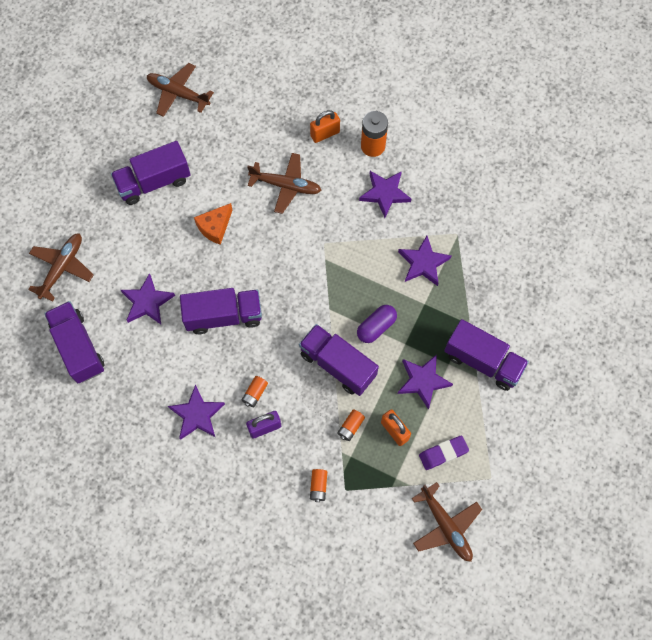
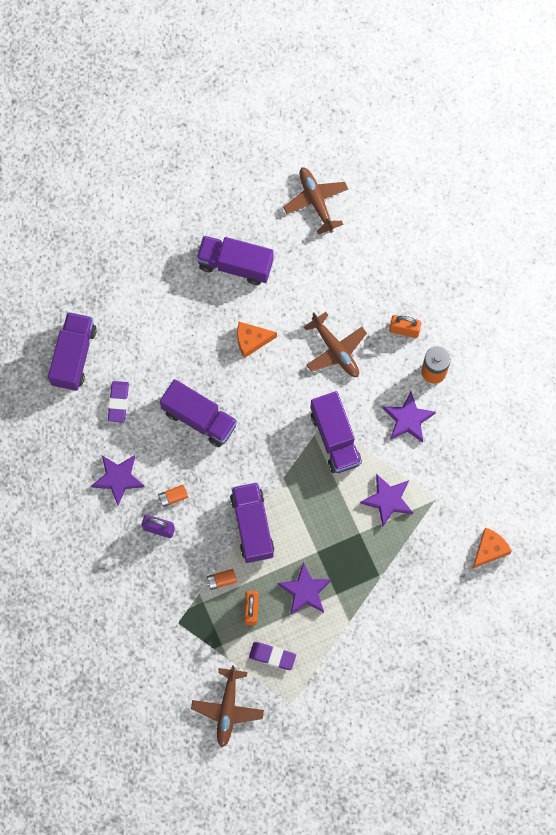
camera: 40 degrees right, 5 degrees up
(62, 268) = (110, 282): brown plane -> none
(146, 355) = (118, 402): none -> purple eraser
(147, 302) = (152, 361): purple star -> none
(318, 486) = (161, 604): orange battery -> none
(376, 327) = (306, 521): purple capsule -> none
(482, 361) = (364, 613): purple truck -> purple truck (335, 438)
(529, 239) = (489, 549): none -> orange cheese

